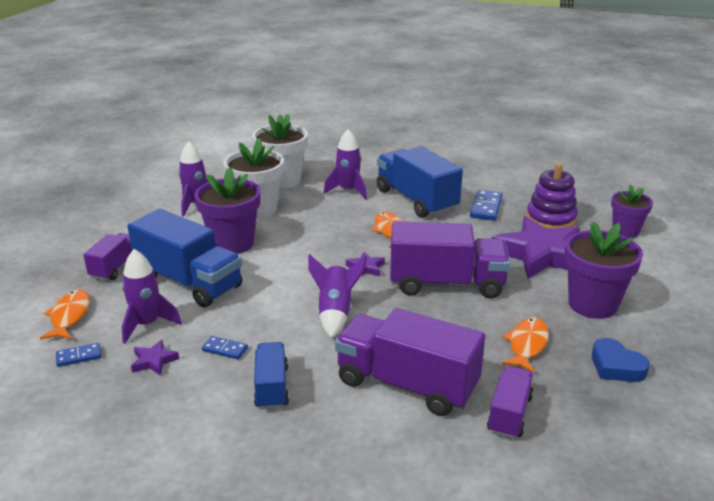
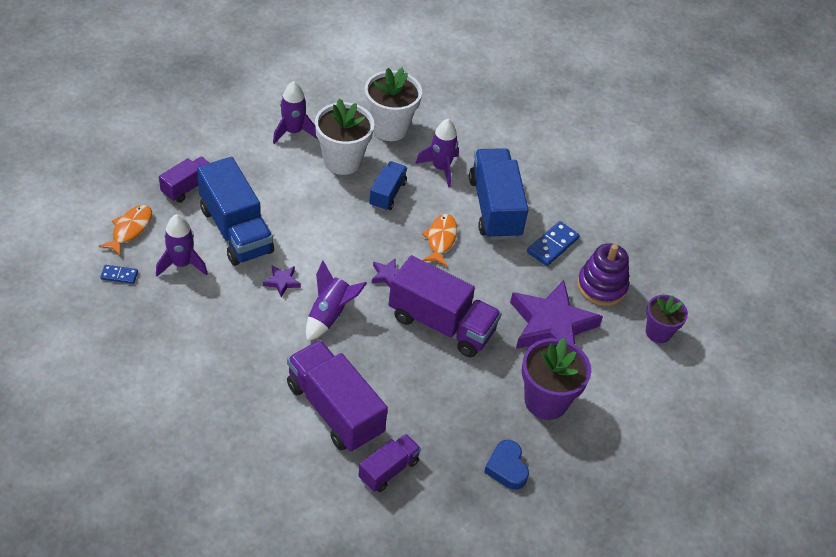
camera: 20 degrees right, 20 degrees up
(154, 361) = (168, 304): purple star -> purple star (282, 282)
(225, 349) = (224, 315): blue domino -> none
(232, 244) = (295, 198): purple flower pot -> none
(272, 387) = (237, 367): blue truck -> blue truck (387, 194)
(527, 345) = (455, 415): orange fish -> none

